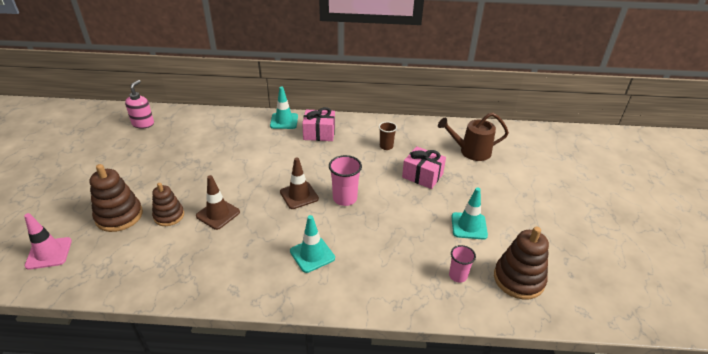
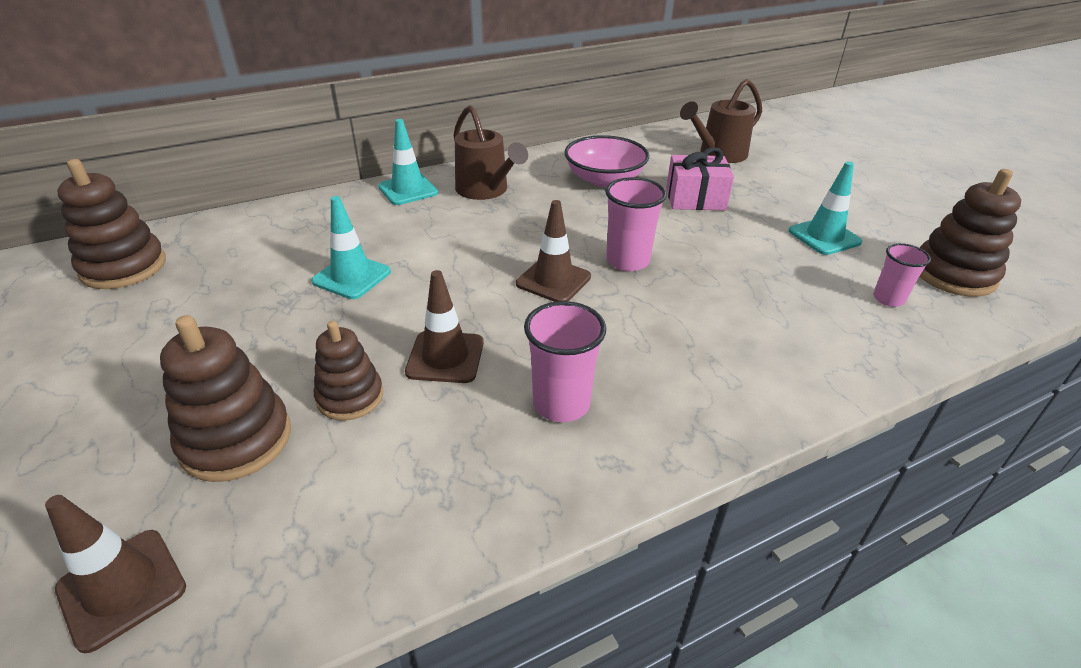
camera: 30 degrees left, 0 degrees up
(49, 253) = (122, 588): pink traffic cone -> brown traffic cone
(143, 124) = (123, 267): pink soap dispenser -> brown stacking toy
(240, 255) = (561, 403): none -> pink cup
(312, 254) = (673, 353): turquoise traffic cone -> turquoise traffic cone (352, 277)
(319, 133) = (485, 190): pink gift -> brown watering can
(386, 146) = (604, 179): brown cup -> pink bowl

